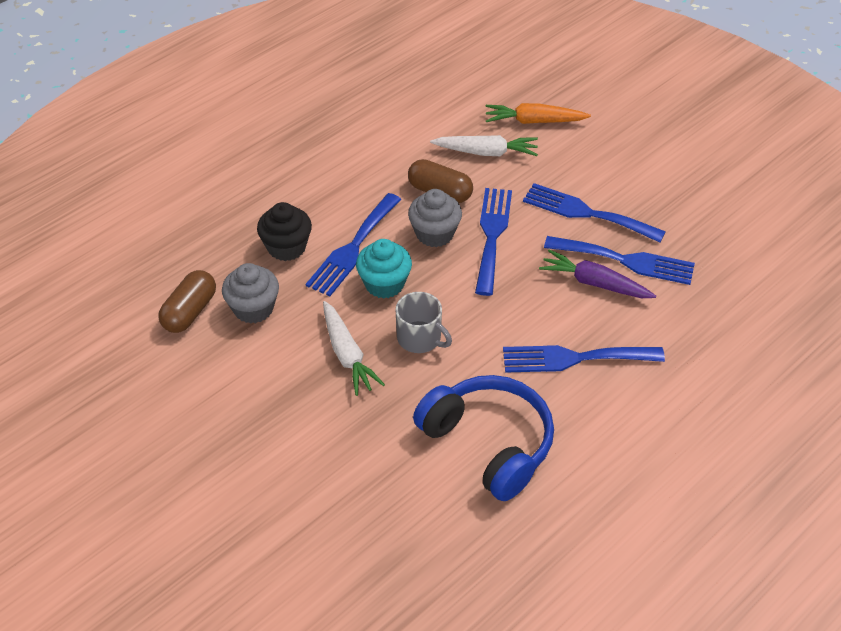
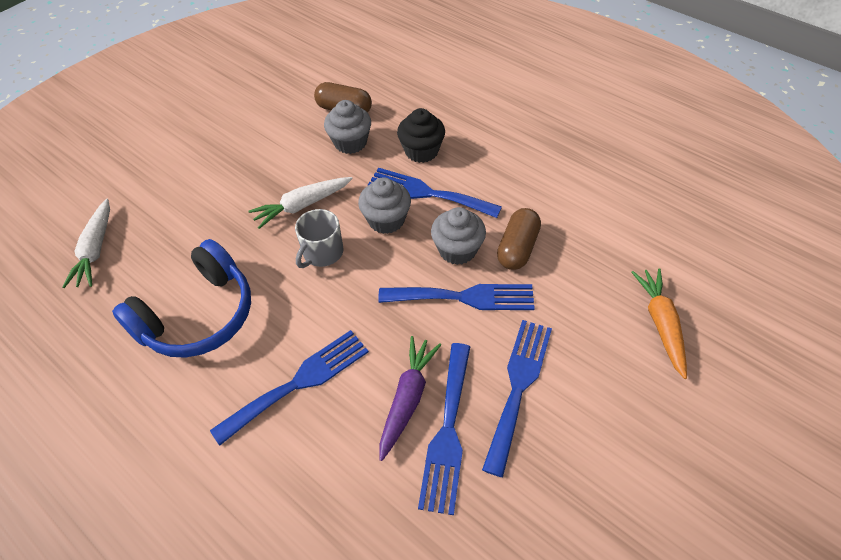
camera: 85 degrees right, 5 degrees up
(384, 284) = (386, 220): turquoise cupcake -> grey cupcake
(486, 152) = (590, 282): white carrot -> white carrot (95, 250)
(574, 358) = (299, 382): blue fork -> blue fork turned 60 degrees clockwise

